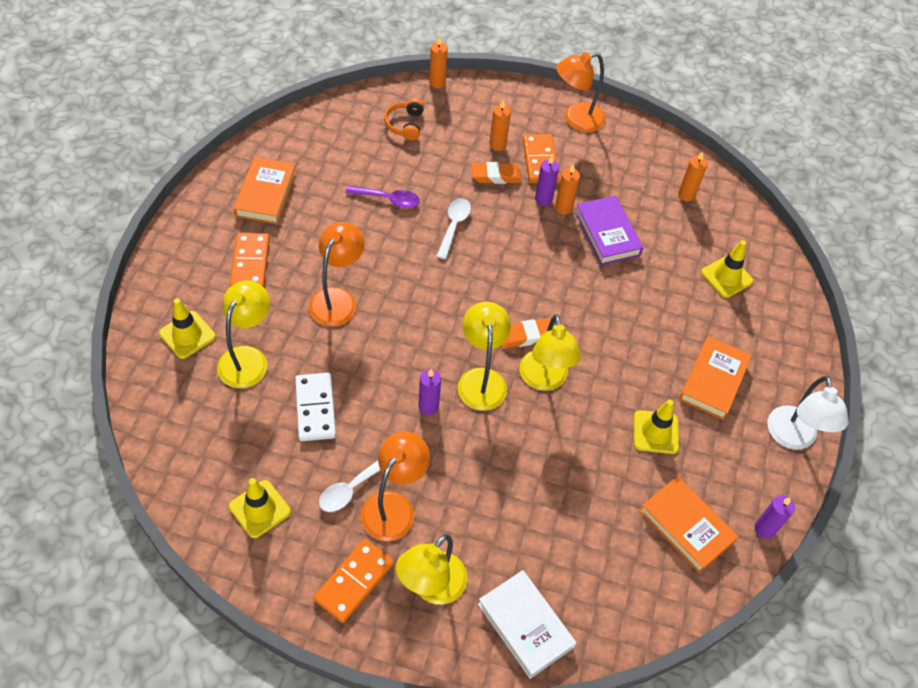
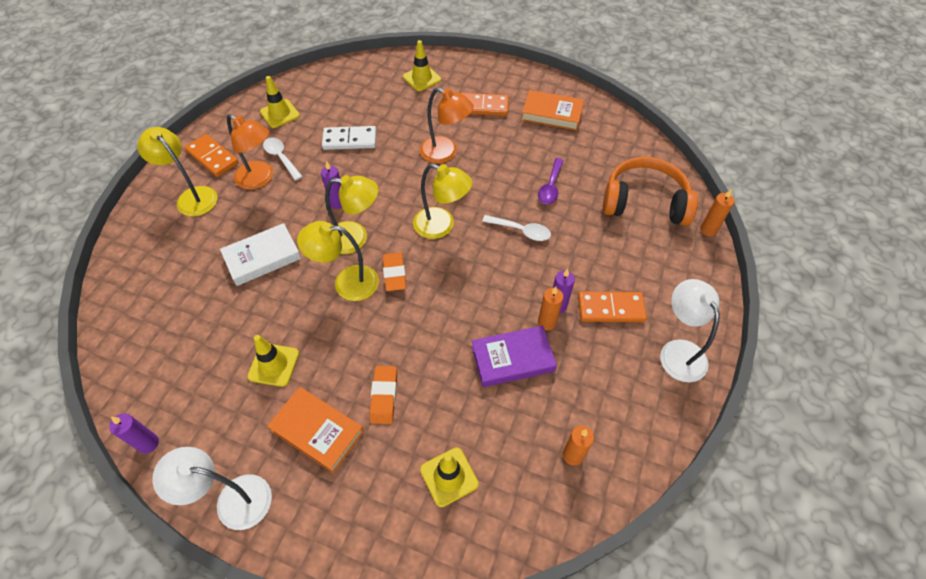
camera: 100 degrees right, 0 degrees up
(247, 358) = (398, 106): yellow lamp -> yellow lamp (441, 226)
(405, 124) = (644, 202): orange headphones -> orange headphones, size x2.05
(496, 176) = (585, 268): orange eraser -> orange eraser (384, 396)
(497, 145) = (628, 273): orange candle -> none
(525, 625) = (142, 247): white book -> white book (262, 257)
(576, 120) = (678, 351): orange lamp -> white lamp
(686, 526) = (176, 373): orange book -> none

